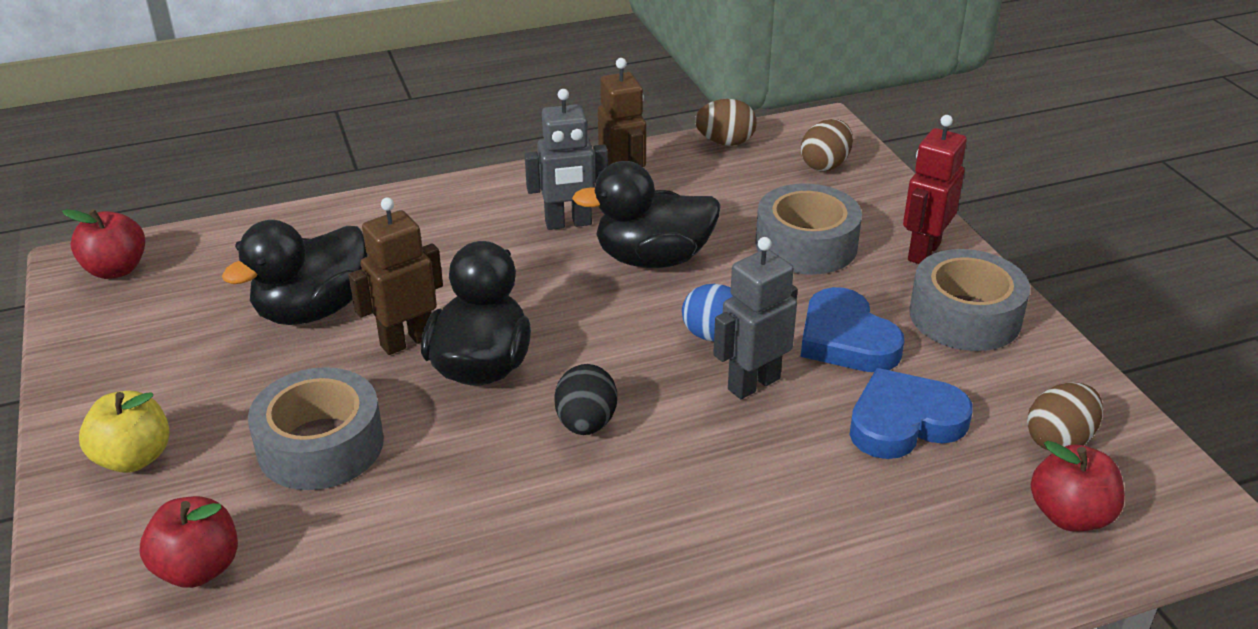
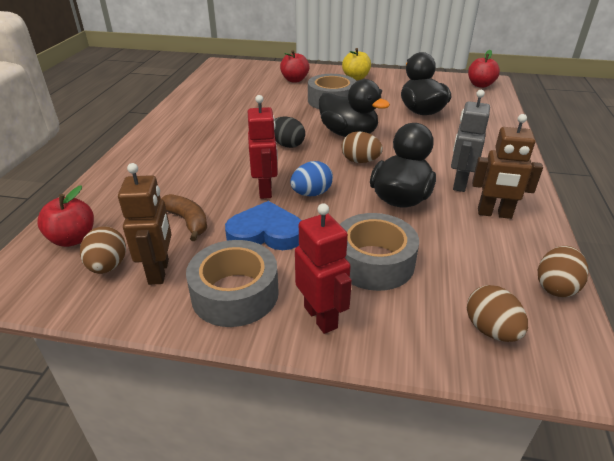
camera: 120 degrees right, 0 degrees up
(407, 341) = (381, 124): brown robot -> brown robot (159, 271)
(577, 322) = (360, 161): none -> brown egg
(753, 383) = (265, 190): grey robot -> red robot
(904, 422) = (188, 221): blue heart -> brown banana

